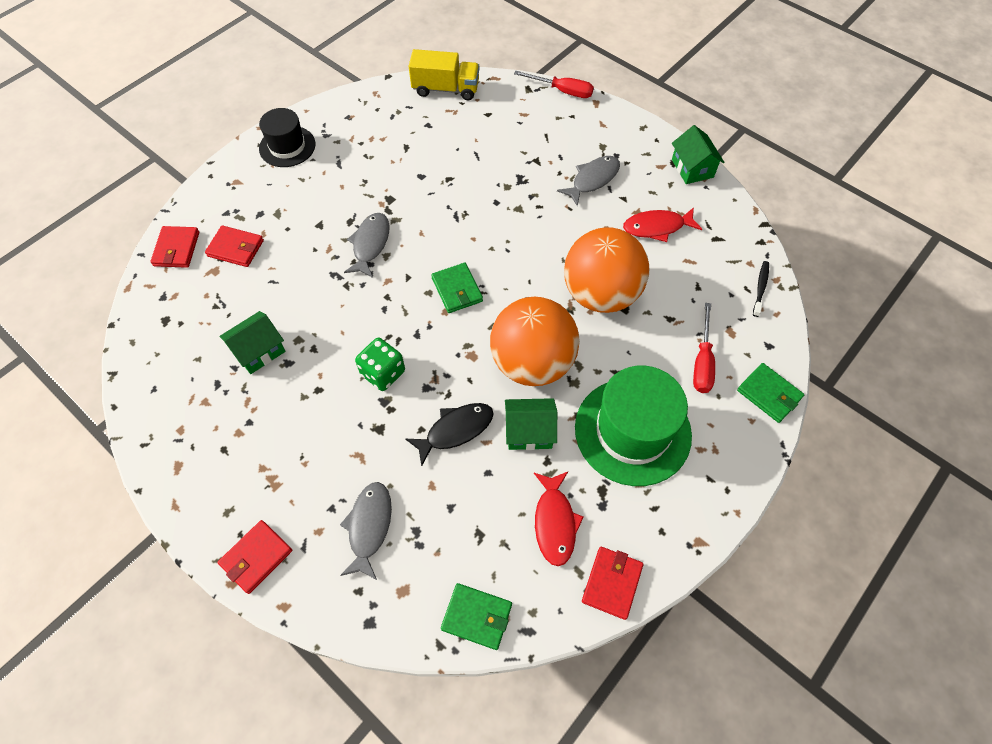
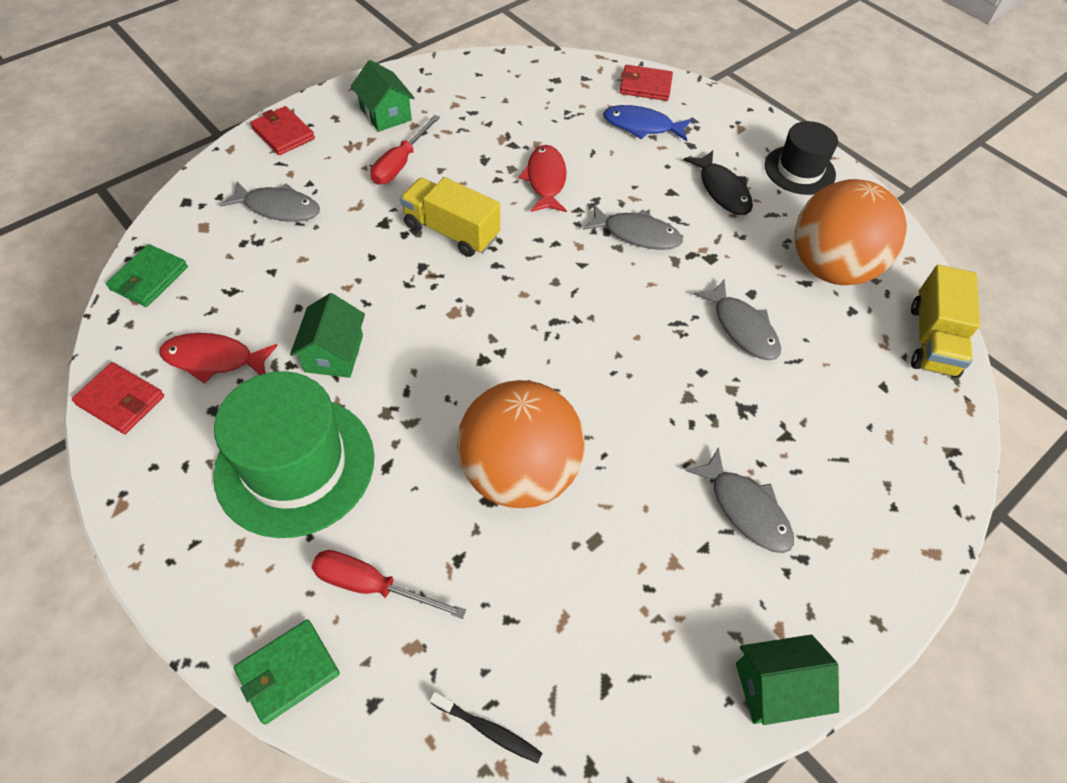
camera: 95 degrees right, 5 degrees down
(235, 248) = (642, 126): red wallet -> blue fish
(259, 351) = (504, 140): green house -> green house (385, 114)
(383, 373) = (451, 231): green dice -> yellow truck
(454, 181) = (742, 328): none -> grey fish
(455, 430) = (359, 285): black fish -> black fish (722, 190)
(457, 290) = (554, 309): green wallet -> none
(532, 363) = (427, 372): orange ball -> orange ball (830, 268)
(562, 91) = (955, 503): red screwdriver -> red screwdriver (400, 164)
(657, 227) = (638, 586): red fish -> red fish (545, 180)

